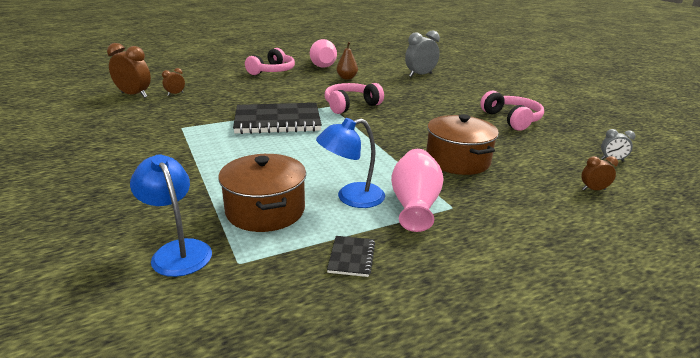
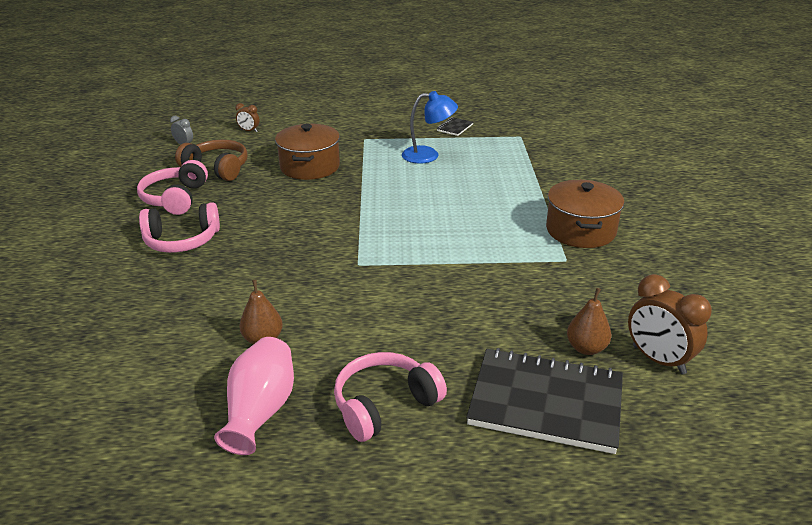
camera: 155 degrees left, 5 degrees up
(175, 94) = (586, 348): brown clock -> brown pear
(177, 251) = (557, 147): blue lamp -> none
(265, 210) = (495, 158): brown pot -> brown pot (580, 230)
(277, 121) = (445, 248): black notebook -> black notebook (546, 402)
(350, 105) = (330, 259): pink headphones -> pink headphones (182, 240)
(414, 205) = (388, 143): pink vase -> none
(420, 75) = (125, 320): grey clock -> none
(532, 144) = (217, 168): none -> brown headphones

